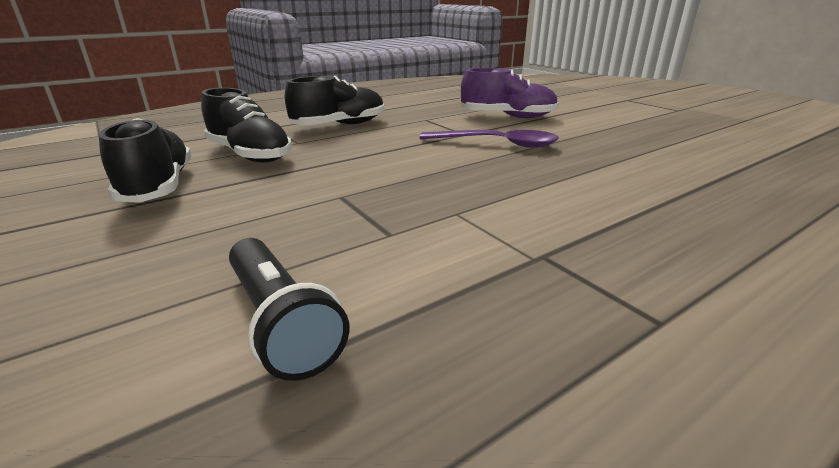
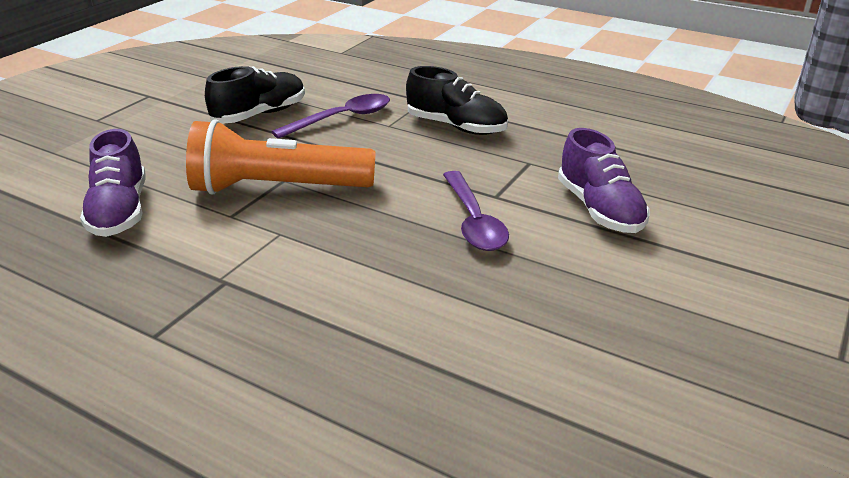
camera: 65 degrees right, 5 degrees up
(250, 155) = (342, 118): black shoe -> purple spoon
(281, 322) = (119, 211): black flashlight -> purple shoe
(357, 201) = (278, 188): none -> orange flashlight

